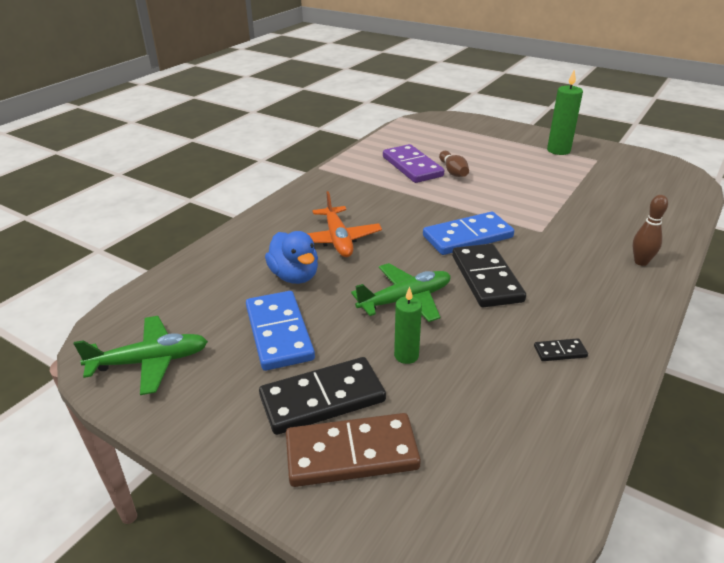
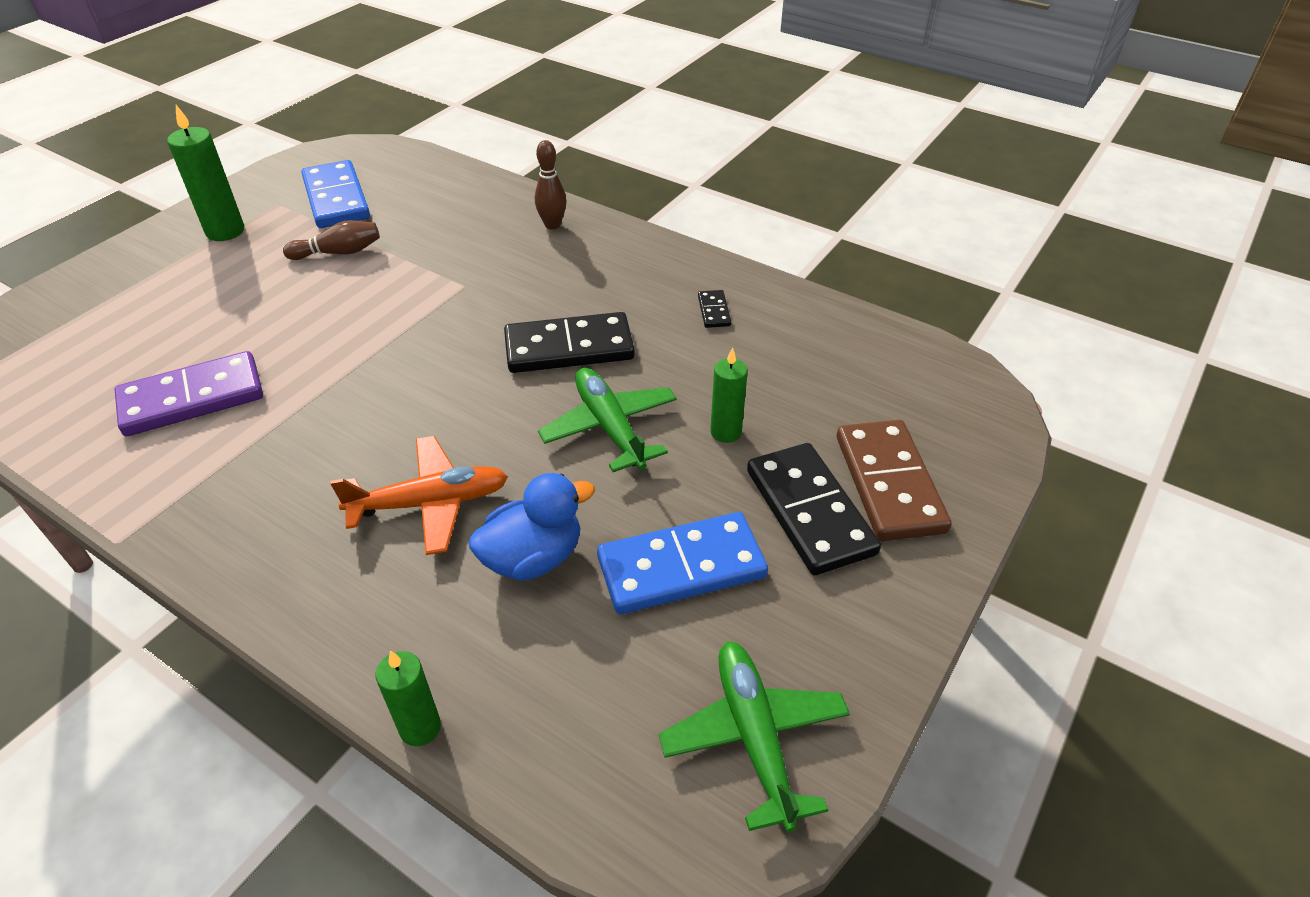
camera: 90 degrees left, 10 degrees up
(198, 252) = (420, 727): none -> green candle
(453, 171) = (240, 349): brown bowling pin -> brown bowling pin (338, 253)
(467, 237) = (461, 354): blue domino -> blue domino (336, 199)

